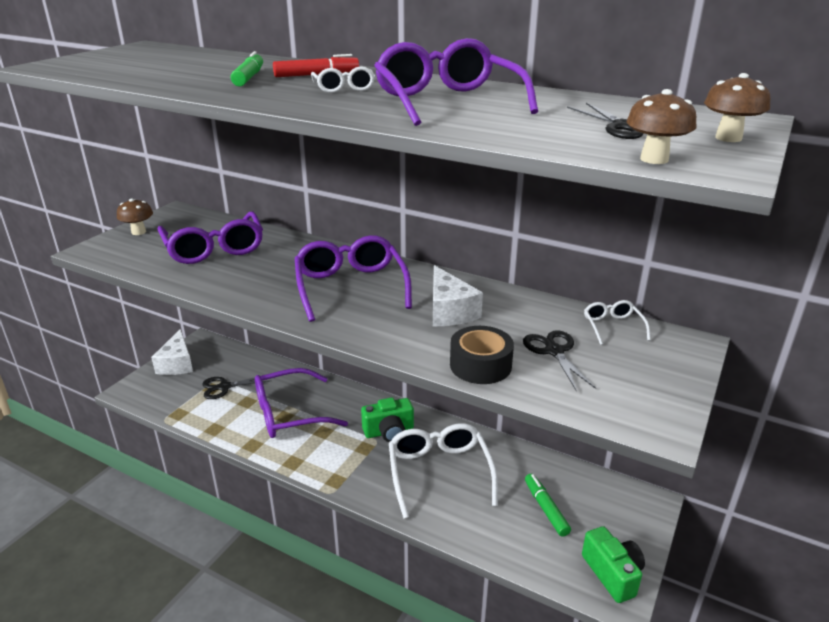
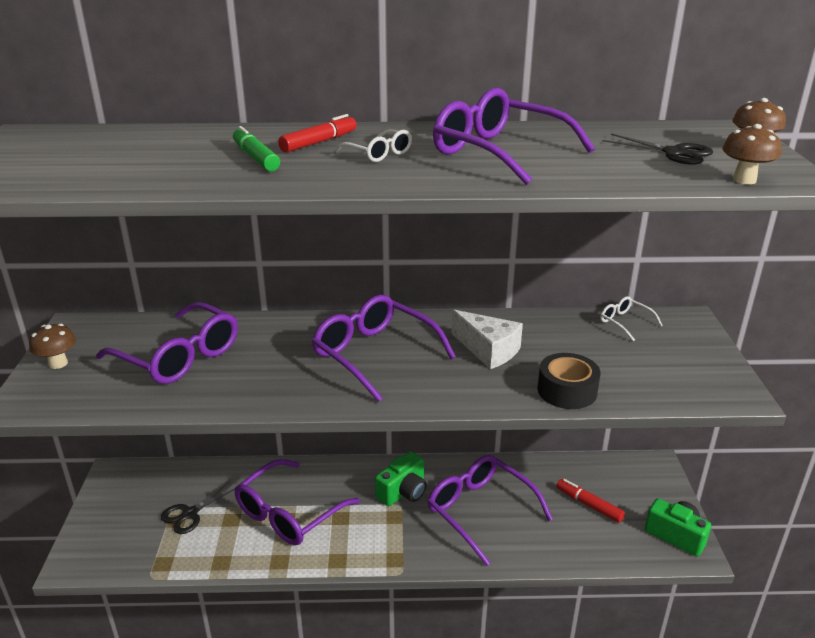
camera: 30 degrees left, 0 degrees up
(177, 364) = (106, 509): white cheese -> none
(439, 472) = (480, 511): white glasses -> purple glasses
(545, 508) = (588, 505): green marker -> red marker
(554, 351) = (607, 358): black scissors -> none

